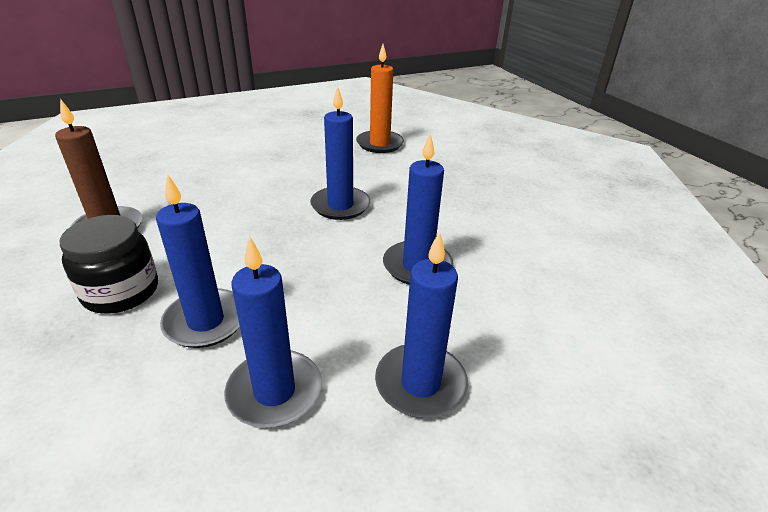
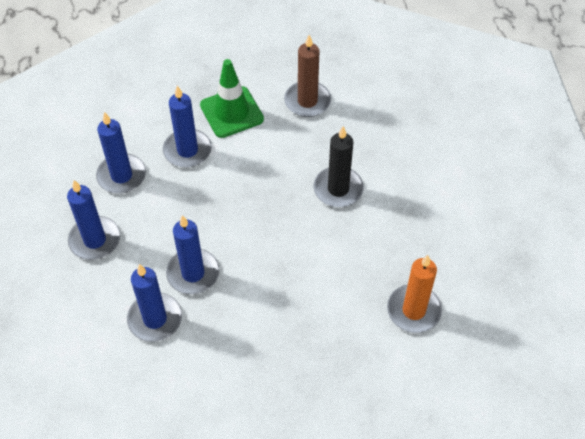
camera: 110 degrees right, 20 degrees up
(121, 291) = (231, 112): black jar -> green traffic cone
(256, 190) = (338, 189): none -> black candle
(340, 206) = (294, 244): blue candle -> blue candle (155, 319)

